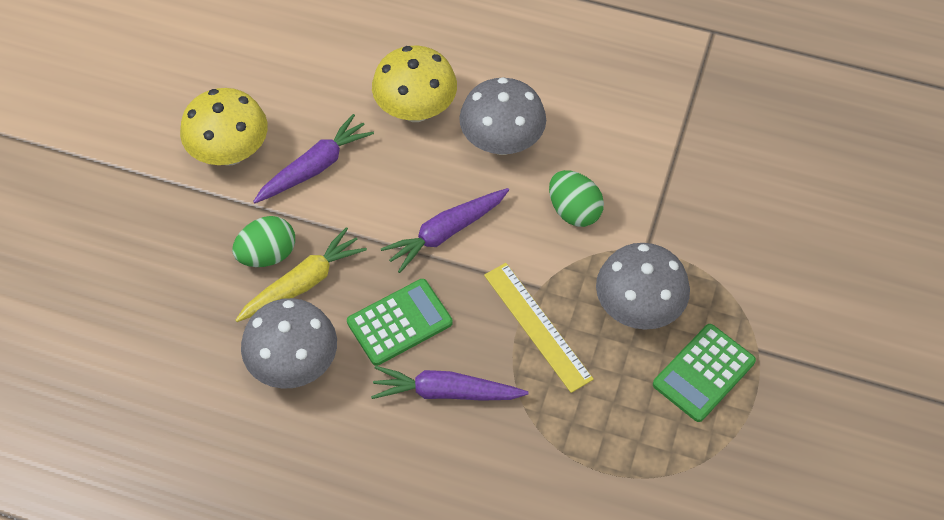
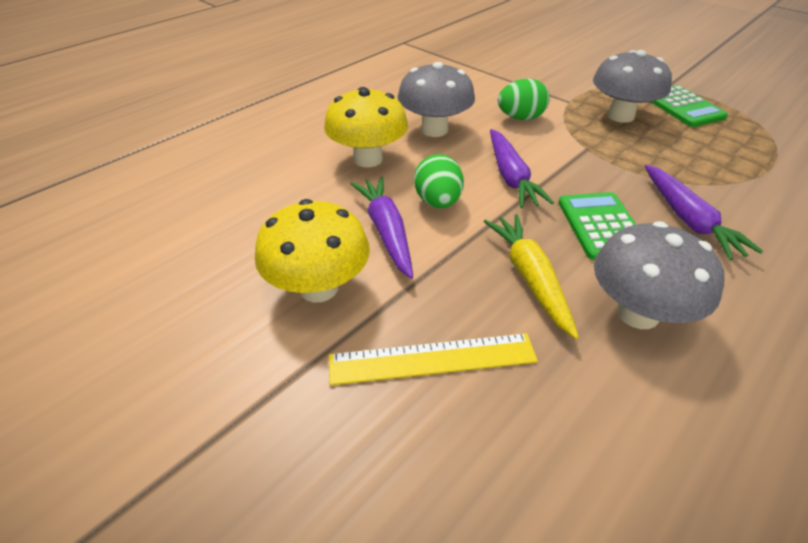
camera: 65 degrees left, 15 degrees down
(267, 255) = (479, 295): green egg -> green egg (438, 202)
(446, 392) = (688, 220): purple carrot -> purple carrot turned 45 degrees counterclockwise
(537, 326) = (625, 158): yellow ruler -> yellow ruler (432, 358)

